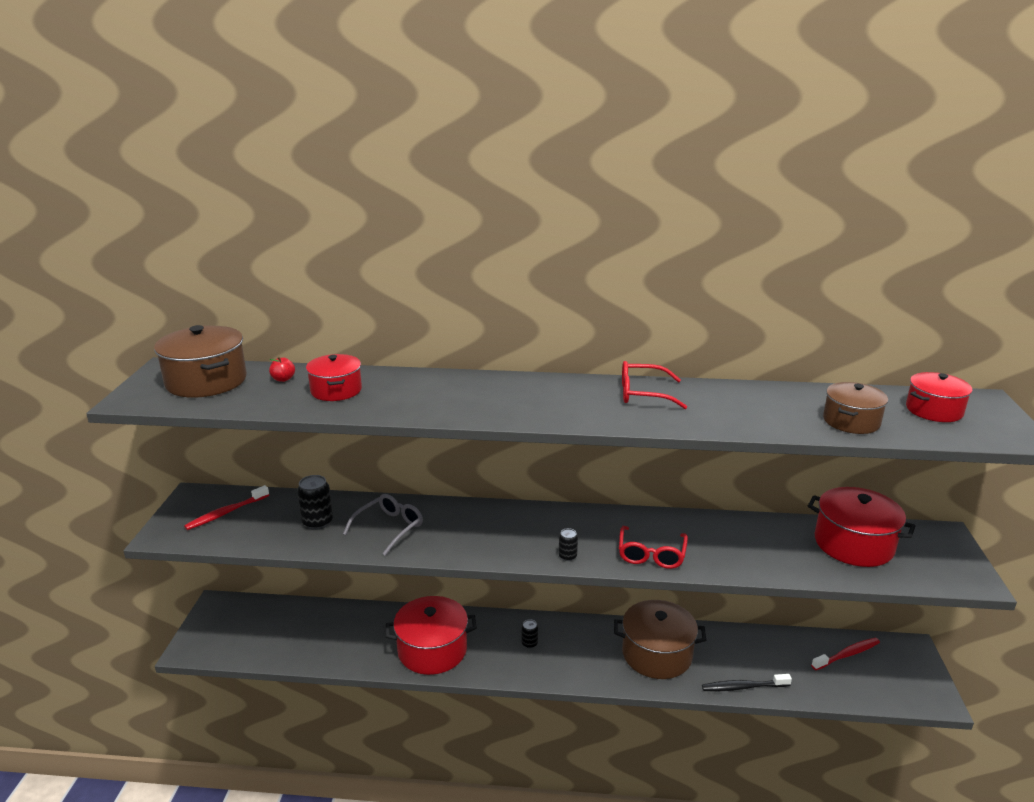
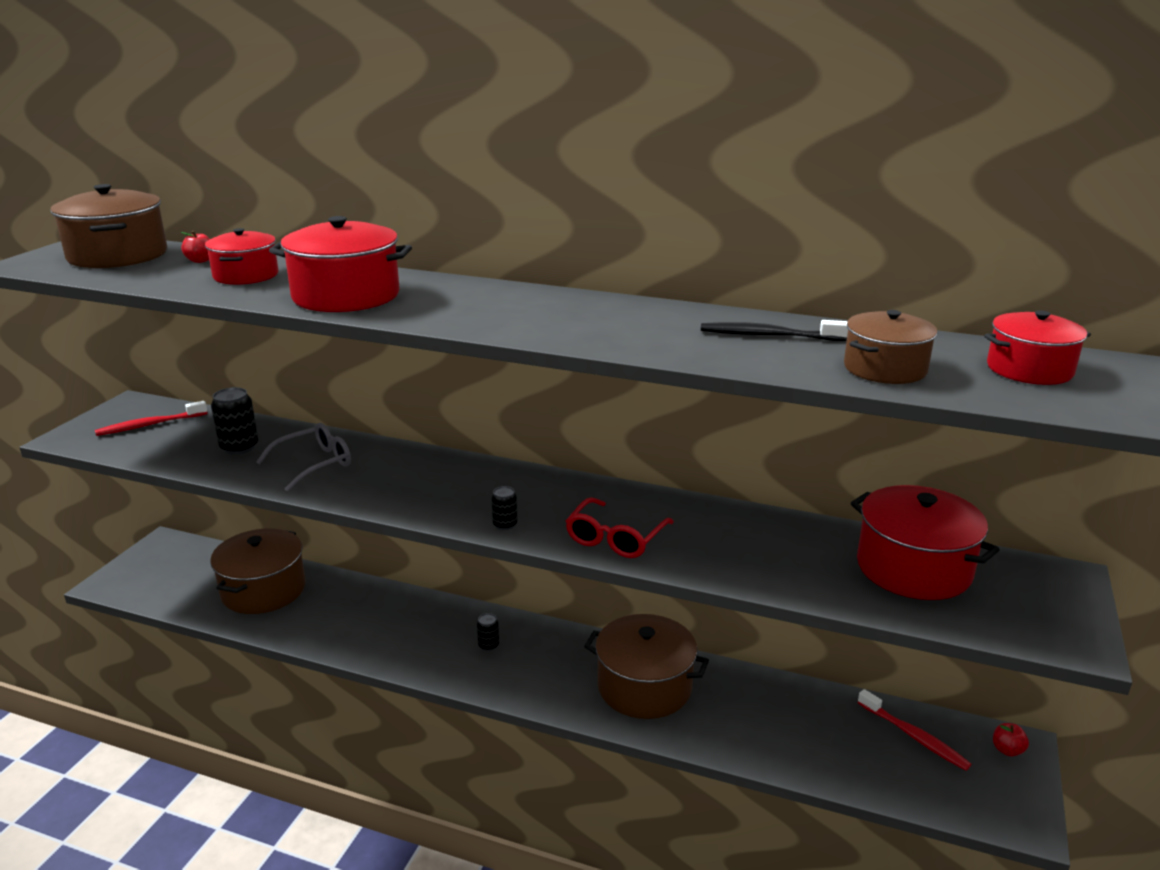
camera: 15 degrees right, 0 degrees up
(327, 631) = (263, 590): none -> brown pot
(432, 650) = (369, 631): red pot -> red pot (346, 296)
(644, 394) = (617, 312): red glasses -> none
(743, 687) = (741, 749): black toothbrush -> black toothbrush (768, 335)
(847, 654) = (914, 736): red toothbrush -> red toothbrush turned 60 degrees clockwise
(906, 652) = (1007, 750): none -> red apple

